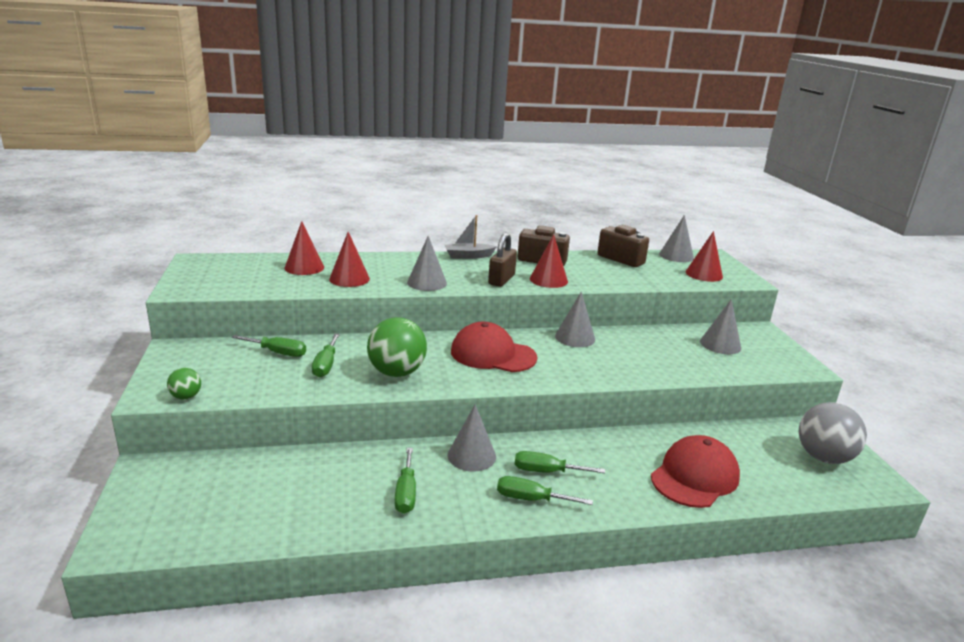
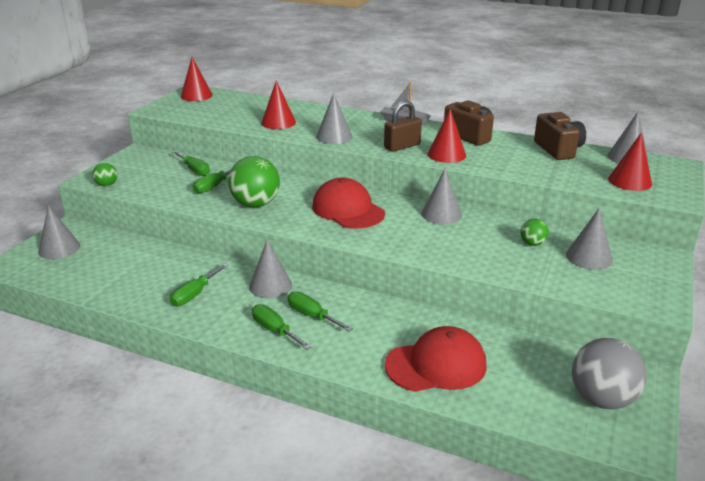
camera: 35 degrees right, 5 degrees up
(165, 498) = (59, 248): none -> grey cone
(304, 267) = (258, 108): red cone -> red cone (196, 95)
(671, 344) = (532, 243): none -> green ball

